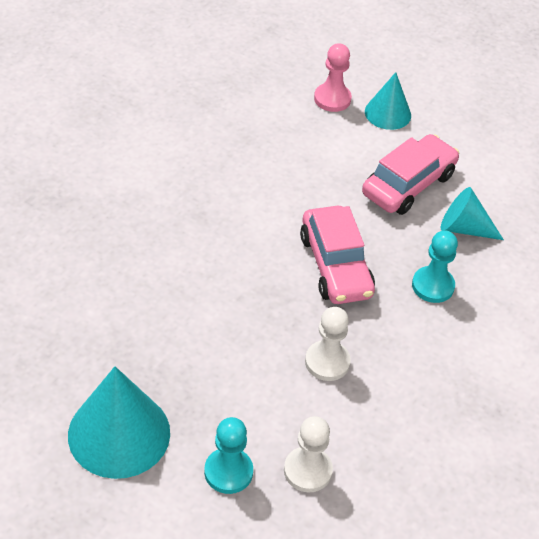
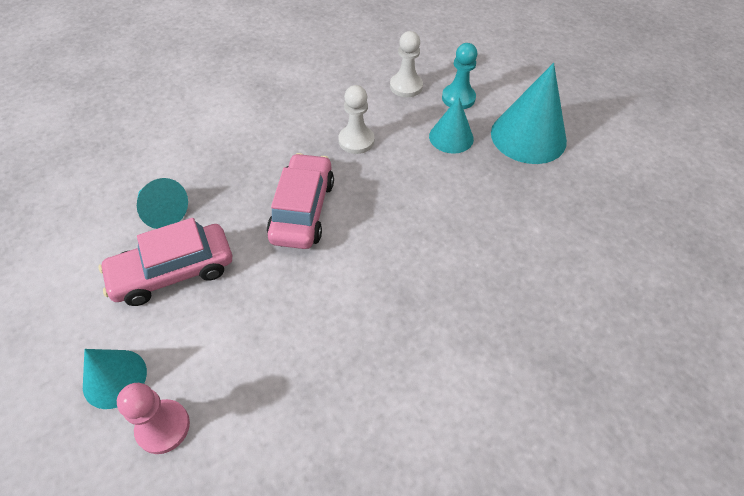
camera: 155 degrees left, 5 degrees up
(217, 402) = (451, 137): none -> turquoise cone
(433, 286) = (233, 171): turquoise pawn -> none

